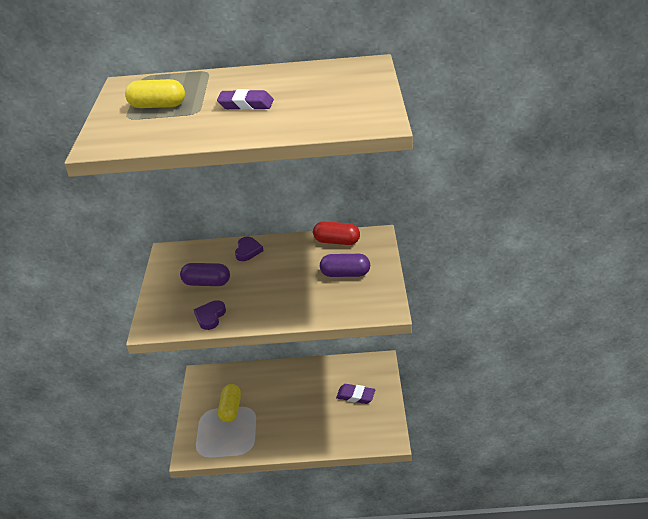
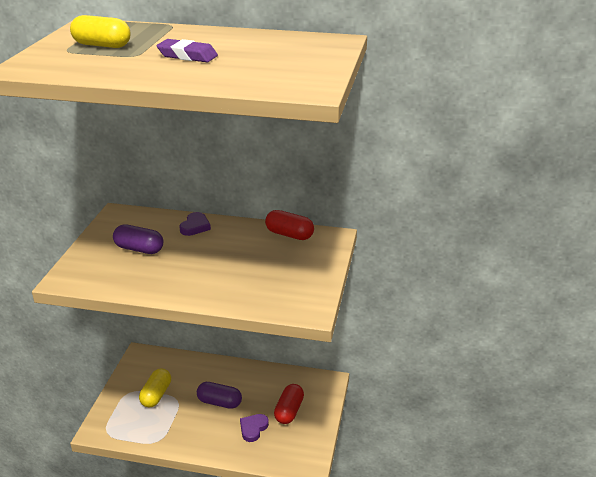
camera: 10 degrees right, 5 degrees down
(210, 316) = (126, 281): purple heart -> purple heart (253, 428)
(345, 274) = (283, 267): purple capsule -> purple capsule (219, 402)
(355, 396) = (289, 411): purple eraser -> red capsule

